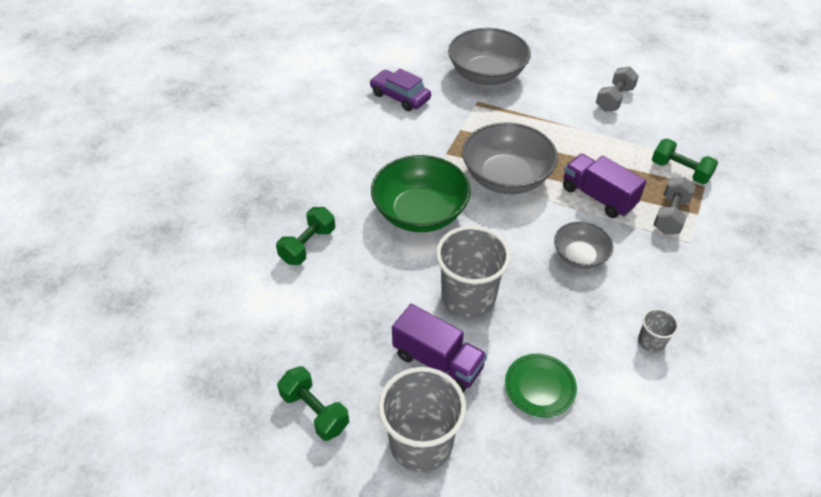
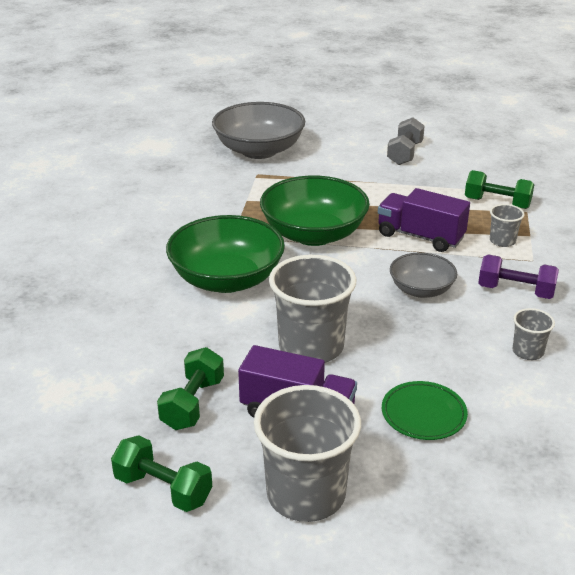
camera: 15 degrees left, 15 degrees down
(308, 245) = (101, 330): green dumbbell -> green dumbbell (193, 404)
(400, 96) = (167, 181): purple car -> none
(506, 177) = (314, 234): grey bowl -> green bowl
(663, 274) = (515, 291): none -> purple dumbbell
(670, 215) = (502, 241): grey dumbbell -> grey cup

